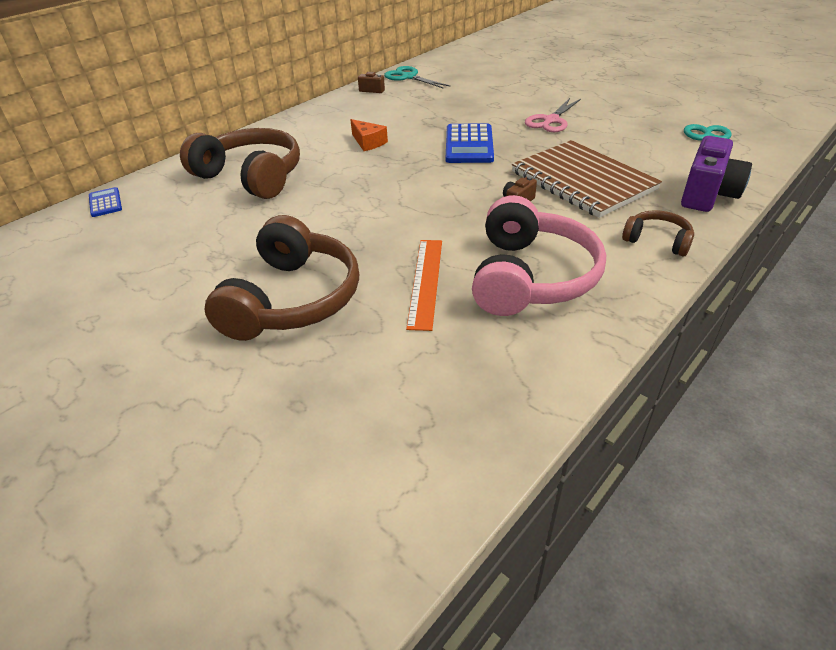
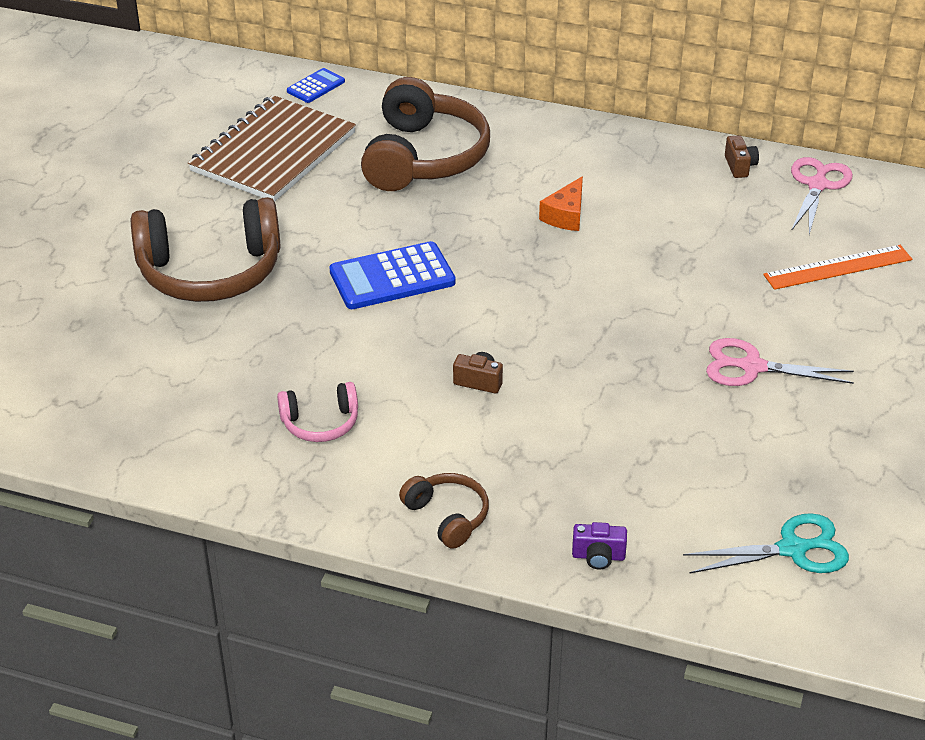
camera: 65 degrees right, 0 degrees up
(408, 77) = (817, 185): turquoise scissors -> pink scissors
(425, 282) = (277, 349): orange ruler -> orange ruler (837, 267)
(469, 144) = (615, 304): blue calculator -> blue calculator (392, 277)
(530, 277) = (320, 423): pink headphones -> pink headphones, size x0.49
(582, 181) = (570, 429): brown notebook -> brown notebook (273, 152)
(657, 241) = (447, 516): brown headphones -> brown headphones turned 45 degrees counterclockwise
(707, 195) = (598, 556): purple camera -> purple camera, size x0.47

